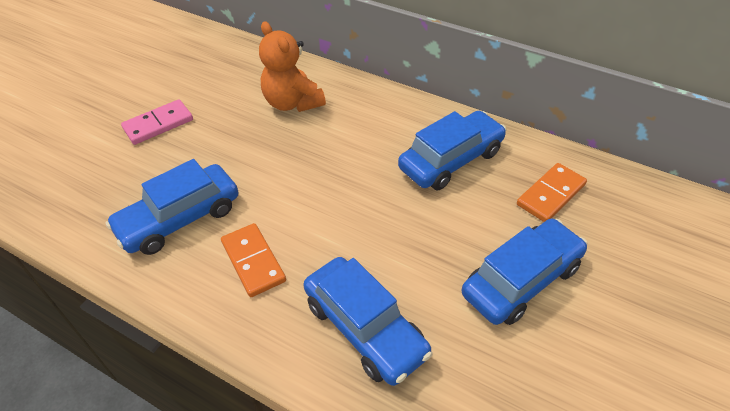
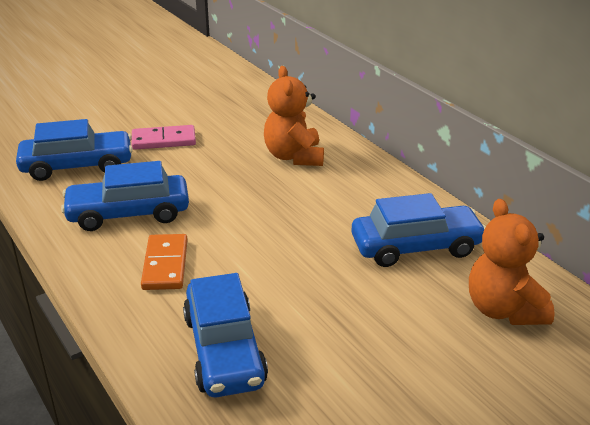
camera: 25 degrees right, 15 degrees down
(521, 280) = (410, 369): blue car -> blue car (77, 166)
(551, 195) = (503, 309): orange domino -> orange teddy bear

